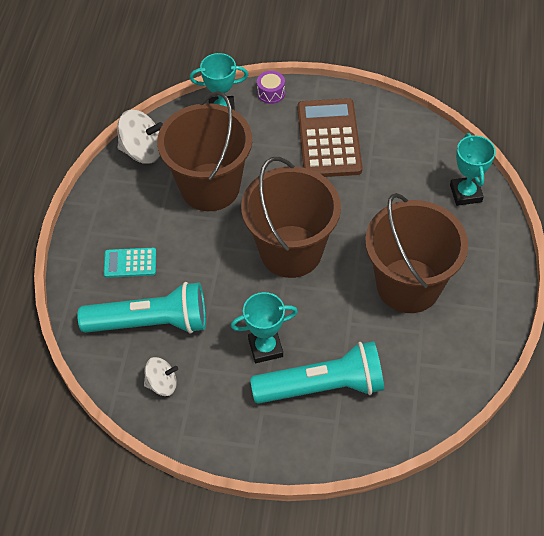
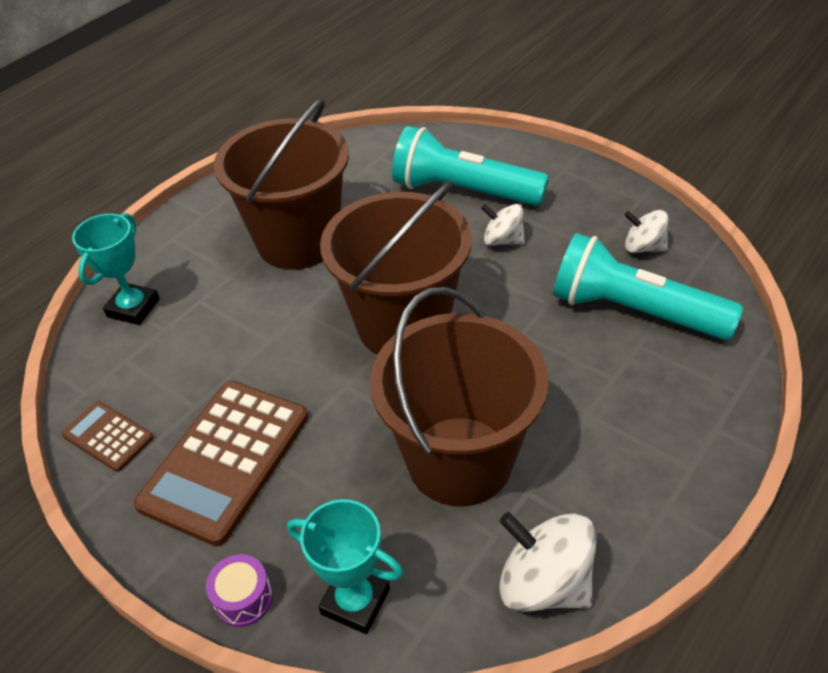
camera: 150 degrees left, 10 degrees down
(130, 263) = (636, 394): turquoise calculator -> none
(265, 347) = (502, 240): turquoise trophy -> white spinning top
(399, 124) = (108, 436): none -> brown calculator

